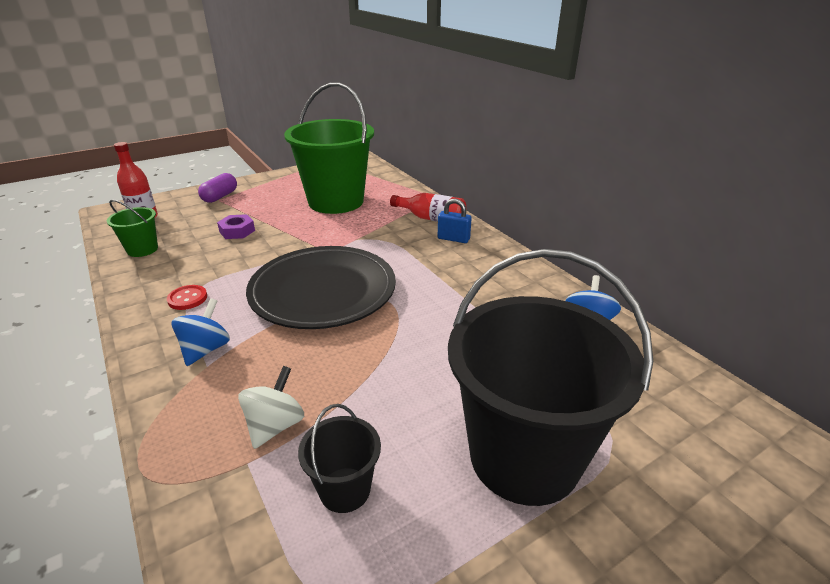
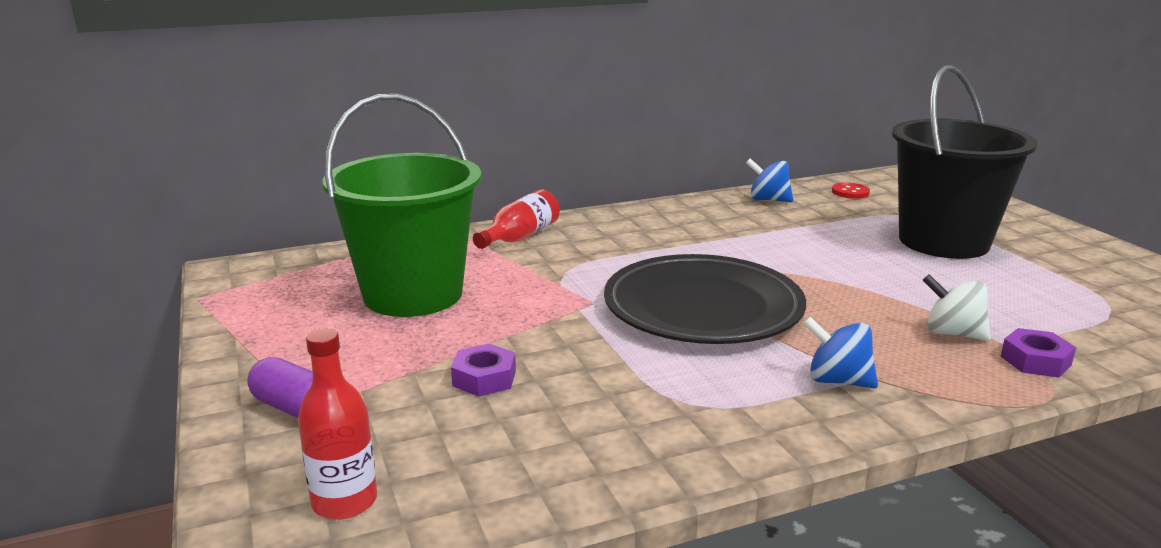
camera: 80 degrees left, 10 degrees down
(142, 249) = (517, 478): green bucket -> none
(187, 298) = (711, 406): red button -> red button (850, 192)
(212, 480) = (1035, 361): none -> purple nut
(345, 489) = (1011, 304): black bucket -> none
(453, 239) = (584, 231): blue padlock -> none

